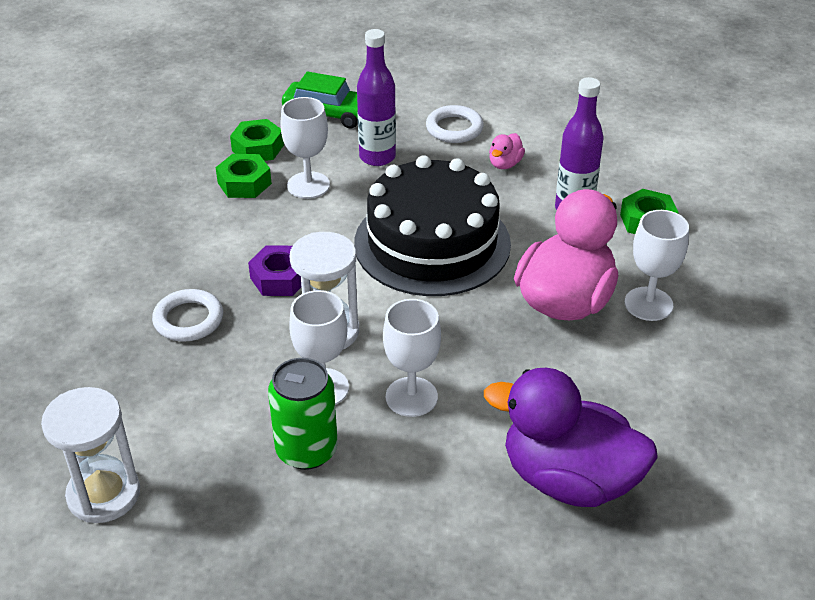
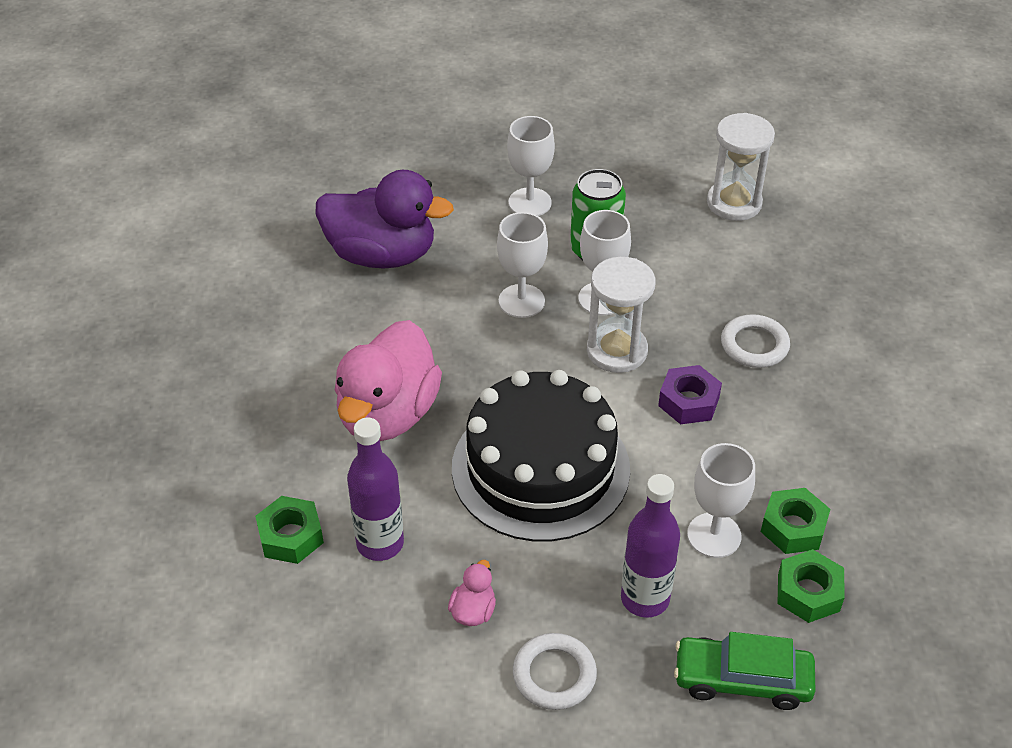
camera: 170 degrees right, 5 degrees up
(648, 304) = (301, 422): white goblet -> white goblet (530, 202)

